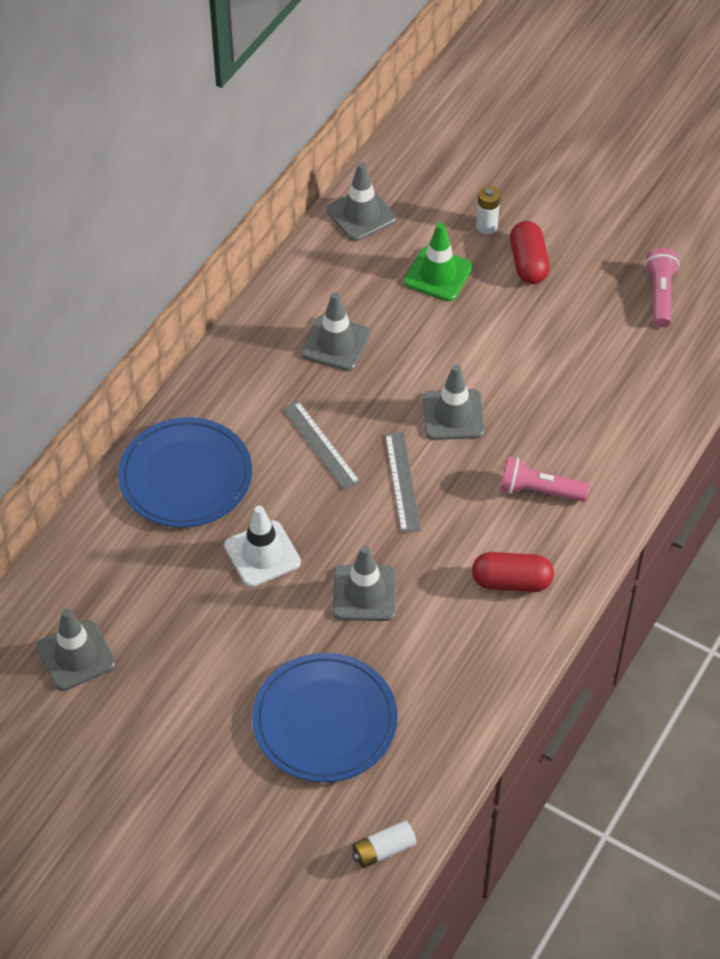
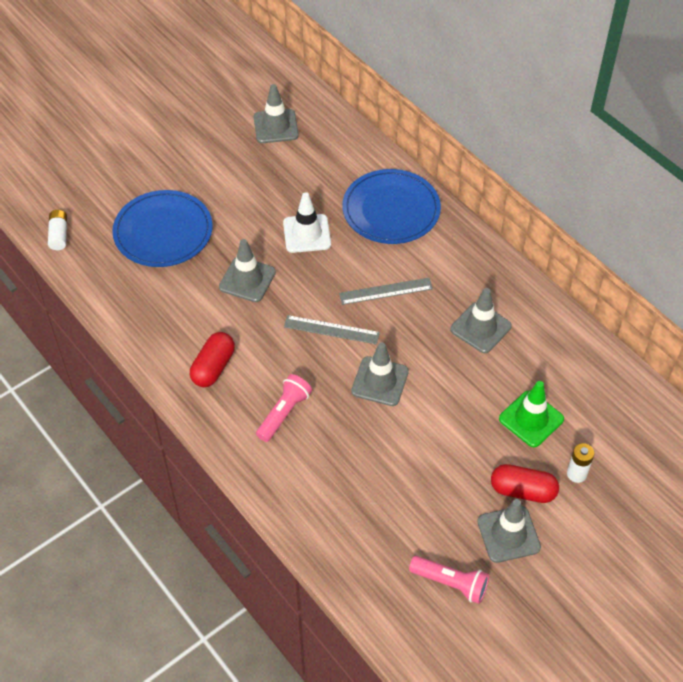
camera: 110 degrees right, 0 degrees up
(361, 214) = (617, 385): grey traffic cone -> grey traffic cone (508, 534)

